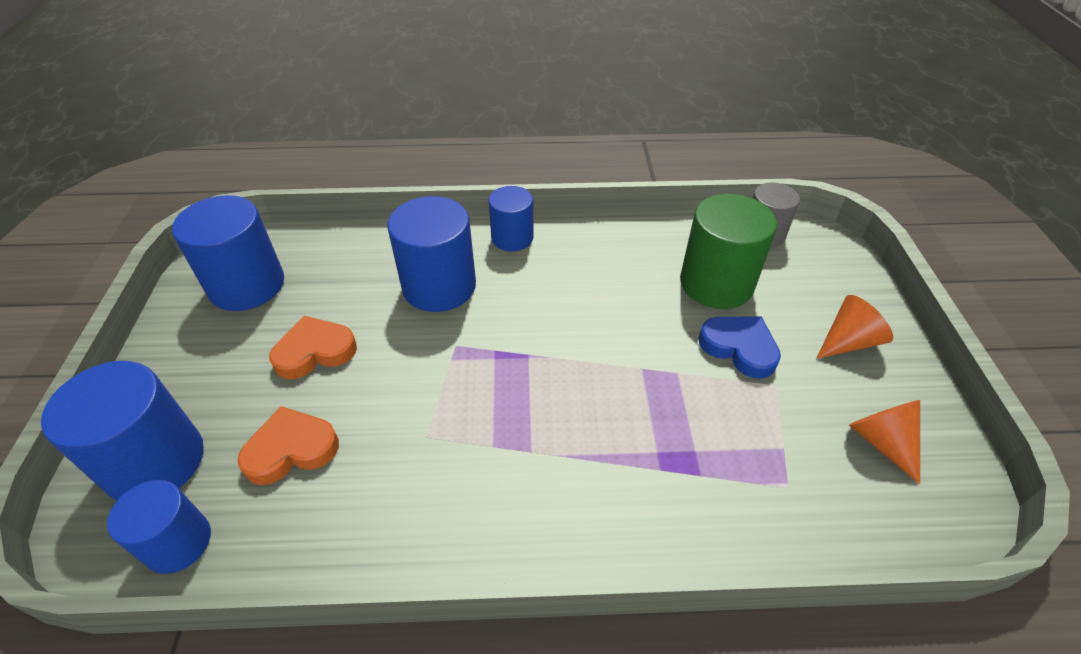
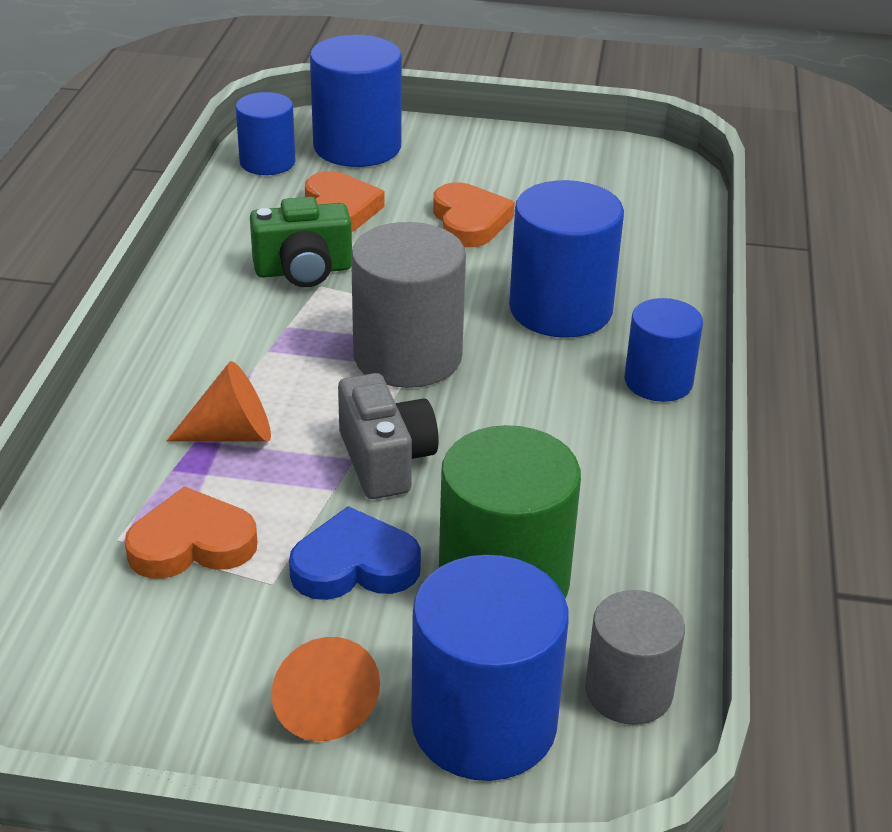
camera: 100 degrees right, 10 degrees down
(247, 285) = (593, 179): blue cylinder -> blue cylinder (484, 723)
(404, 454) = (303, 271): none -> green camera
(516, 359) = (407, 356): none -> grey cylinder
(637, 351) = (385, 460): none -> grey camera
(739, 348) = (354, 565): blue heart -> blue heart turned 150 degrees counterclockwise
(768, 438) = (192, 544): none -> orange heart
(881, 441) = (129, 659): orange cone -> orange cone (232, 434)

